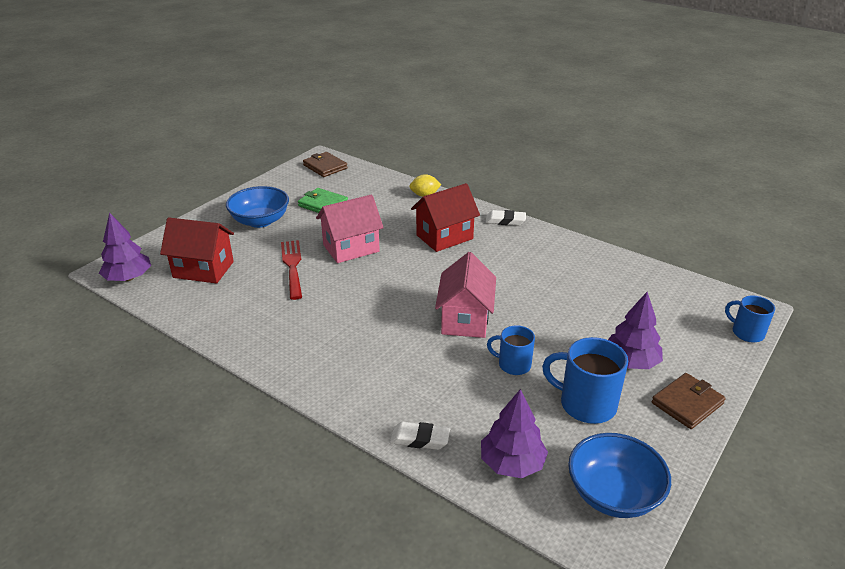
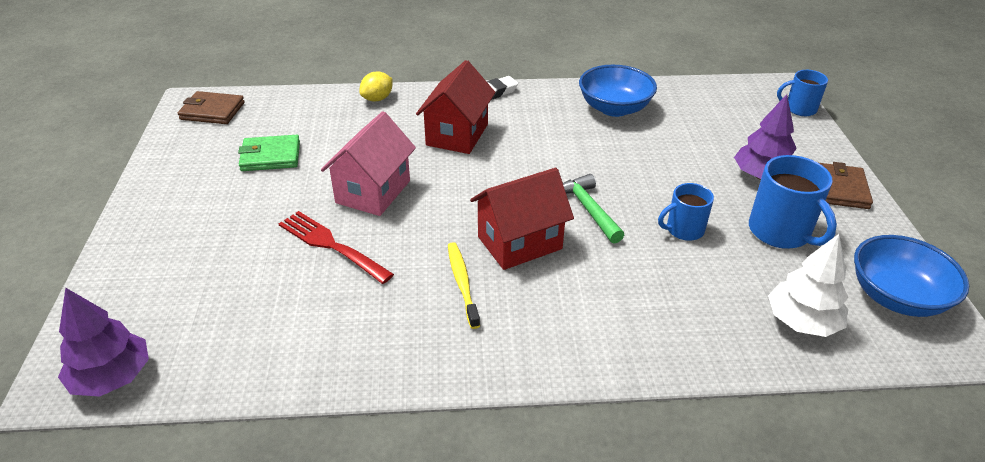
camera: 40 degrees left, 5 degrees up
(203, 269) = (215, 307): red house -> red house (519, 243)
(260, 221) = (213, 211): blue bowl -> blue bowl (614, 108)
(331, 322) = (462, 284): none -> yellow toothbrush
(420, 439) = (707, 351): white eraser -> none
(465, 319) = (587, 209): pink house -> green hammer
(512, 463) = (802, 321): purple tree -> white tree
(586, 404) = (780, 232): blue mug -> blue mug turned 105 degrees counterclockwise

